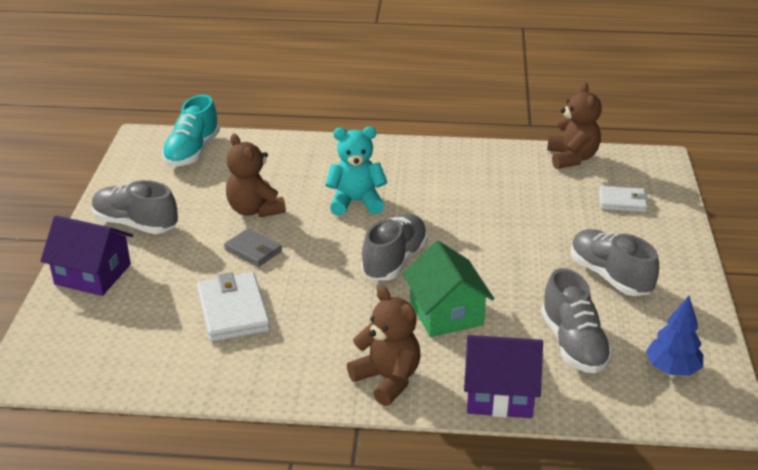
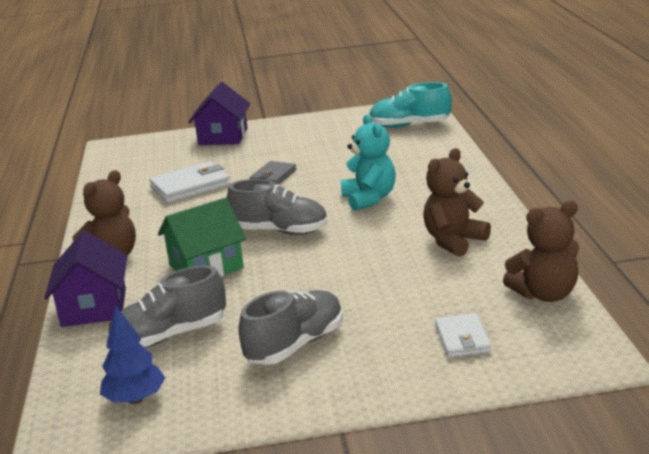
camera: 80 degrees right, 10 degrees down
(135, 224) = (292, 133): grey shoe -> none
(255, 210) = (333, 164): brown teddy bear -> brown teddy bear (454, 241)

